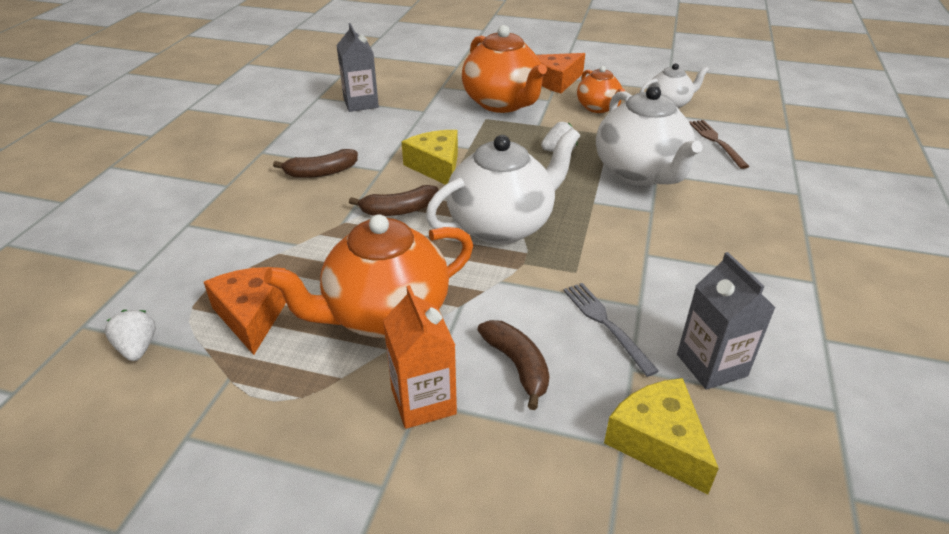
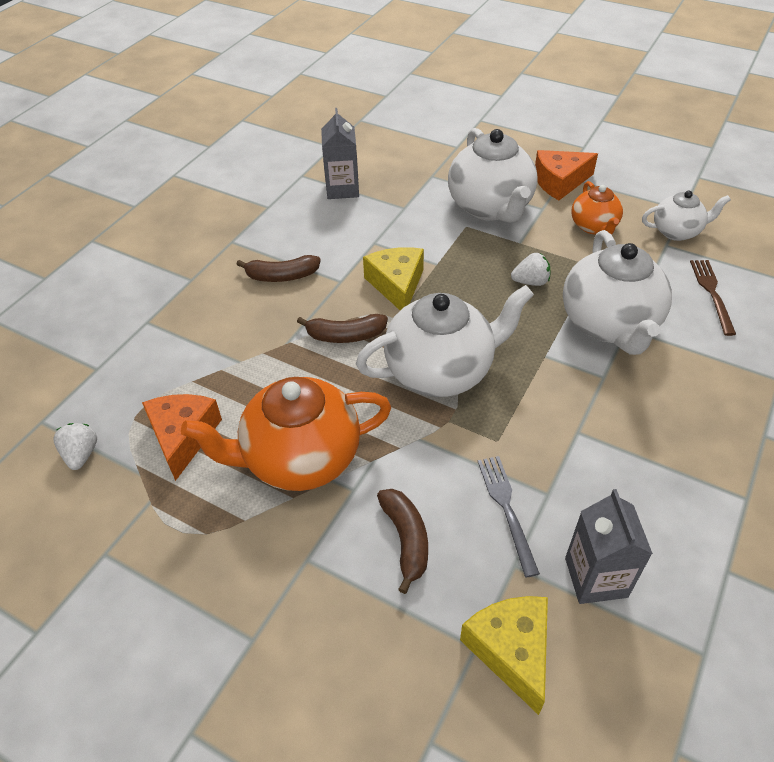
camera: 15 degrees right, 10 degrees up
(423, 401) = (310, 560): orange carton -> none
(502, 103) = (490, 207): orange teapot -> white teapot

